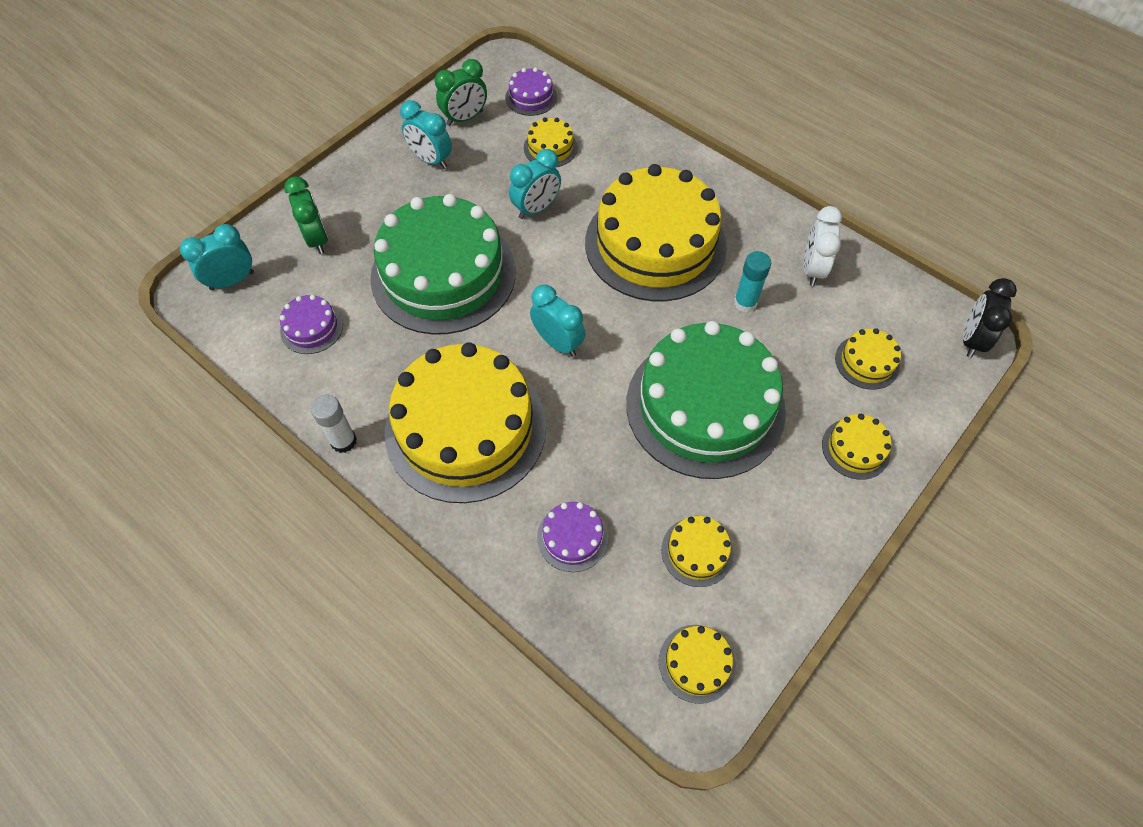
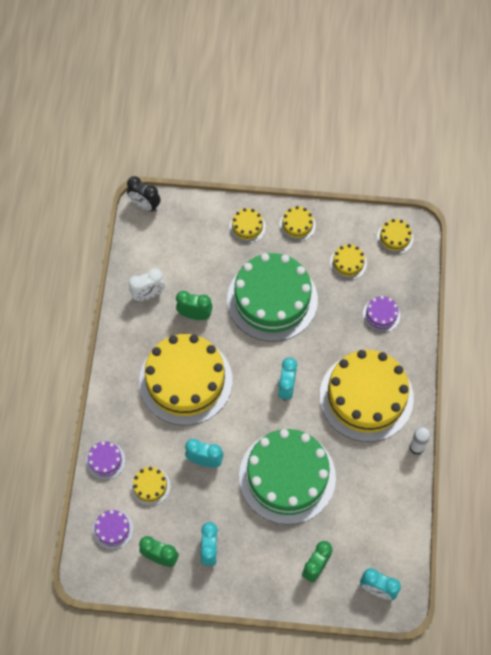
camera: 125 degrees left, 5 degrees up
(311, 328) = (371, 518): purple cake -> purple cake (105, 460)
(745, 303) = (195, 315): turquoise glue stick -> green clock
(867, 362) = (192, 243): yellow cake -> yellow cake (297, 225)
(971, 340) = (145, 205): black clock -> black clock turned 45 degrees clockwise

